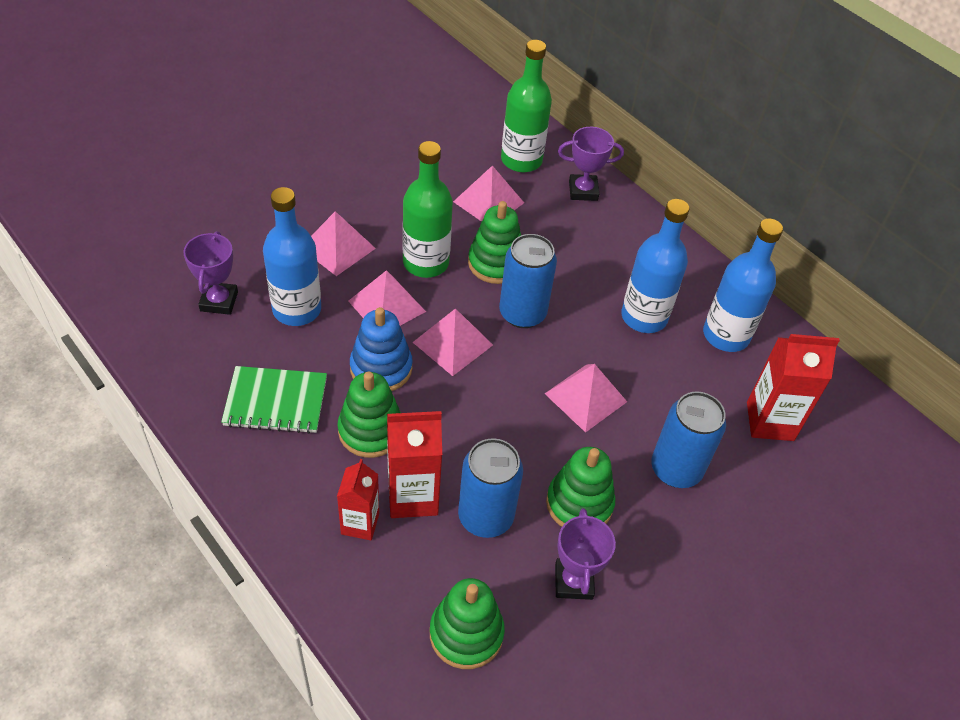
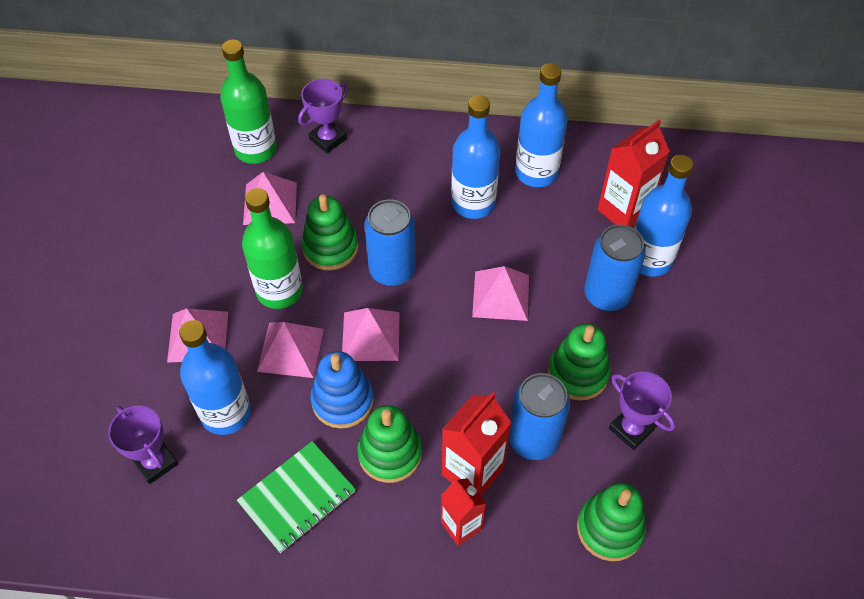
camera: 40 degrees left, 5 degrees up
(748, 475) = (649, 259): none -> blue bottle

